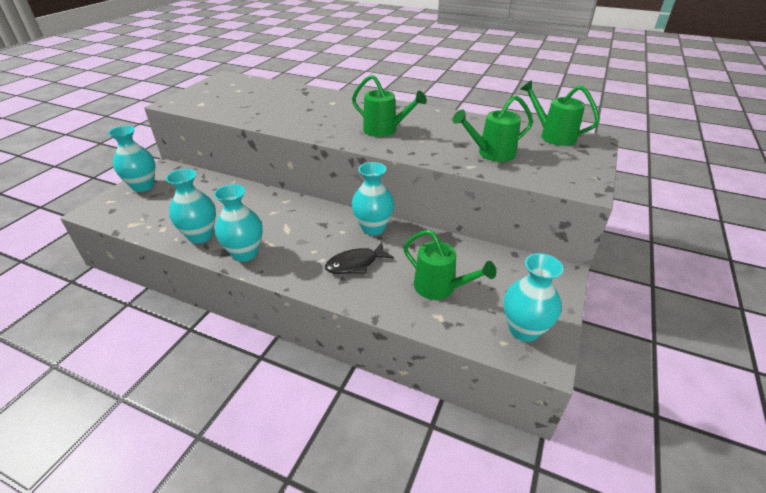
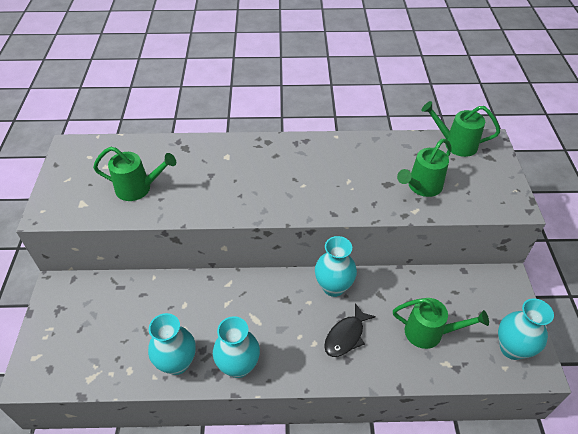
camera: 25 degrees left, 10 degrees up
(143, 186) = (56, 321): turquoise vase -> none
(385, 130) = (309, 185): green watering can -> green watering can (139, 188)

